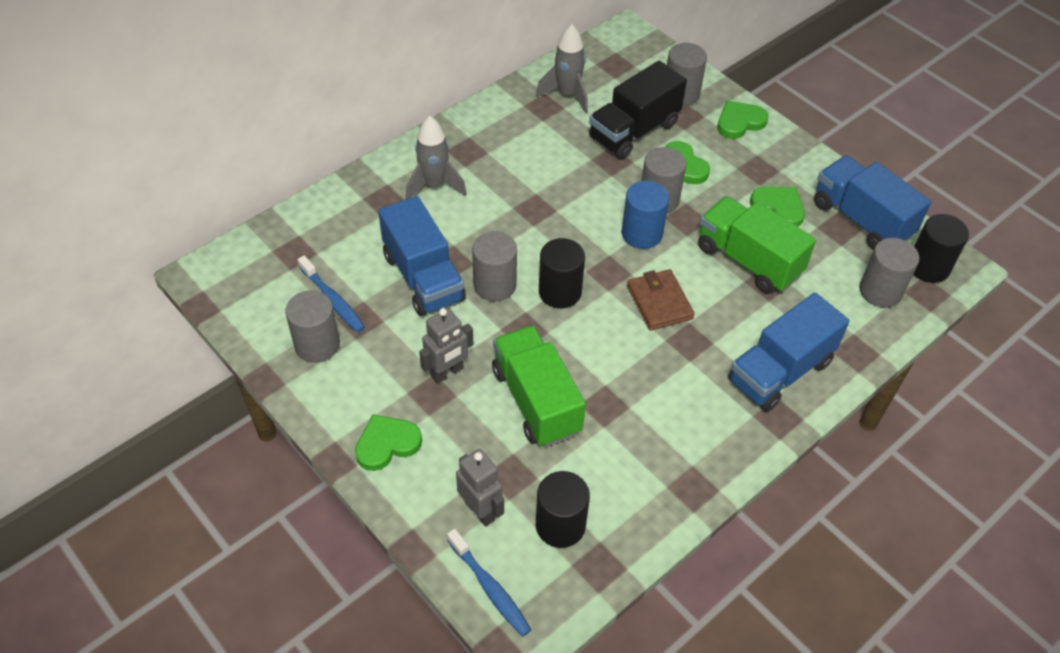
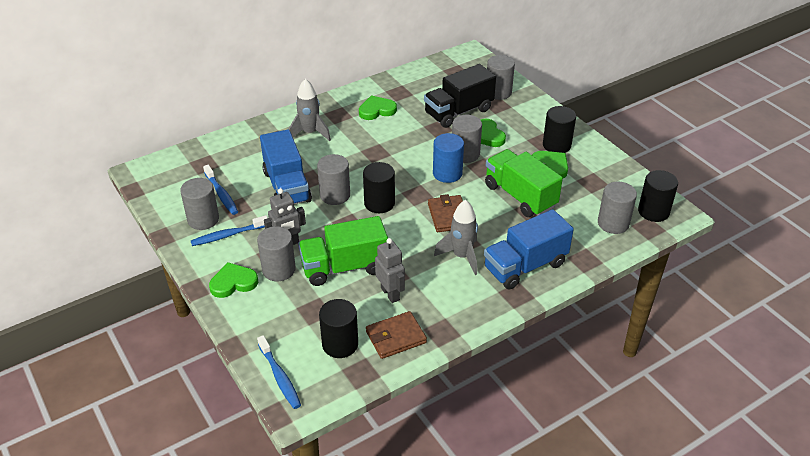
camera: 10 degrees right, 10 degrees down
(359, 367) = (228, 235): none -> blue toothbrush
(446, 415) = (279, 269): none -> grey cylinder
(480, 510) = (286, 329): grey robot -> grey robot (390, 294)
(536, 401) = (344, 267): green truck -> green truck turned 90 degrees counterclockwise
(567, 94) = (417, 87): grey rocket -> grey rocket (461, 256)
(633, 504) = (395, 337): none -> brown wallet
(739, 122) = (536, 112): green heart -> green heart (377, 110)
(779, 173) = (556, 145): none -> black cylinder
(861, 219) = (610, 178): blue truck -> none

